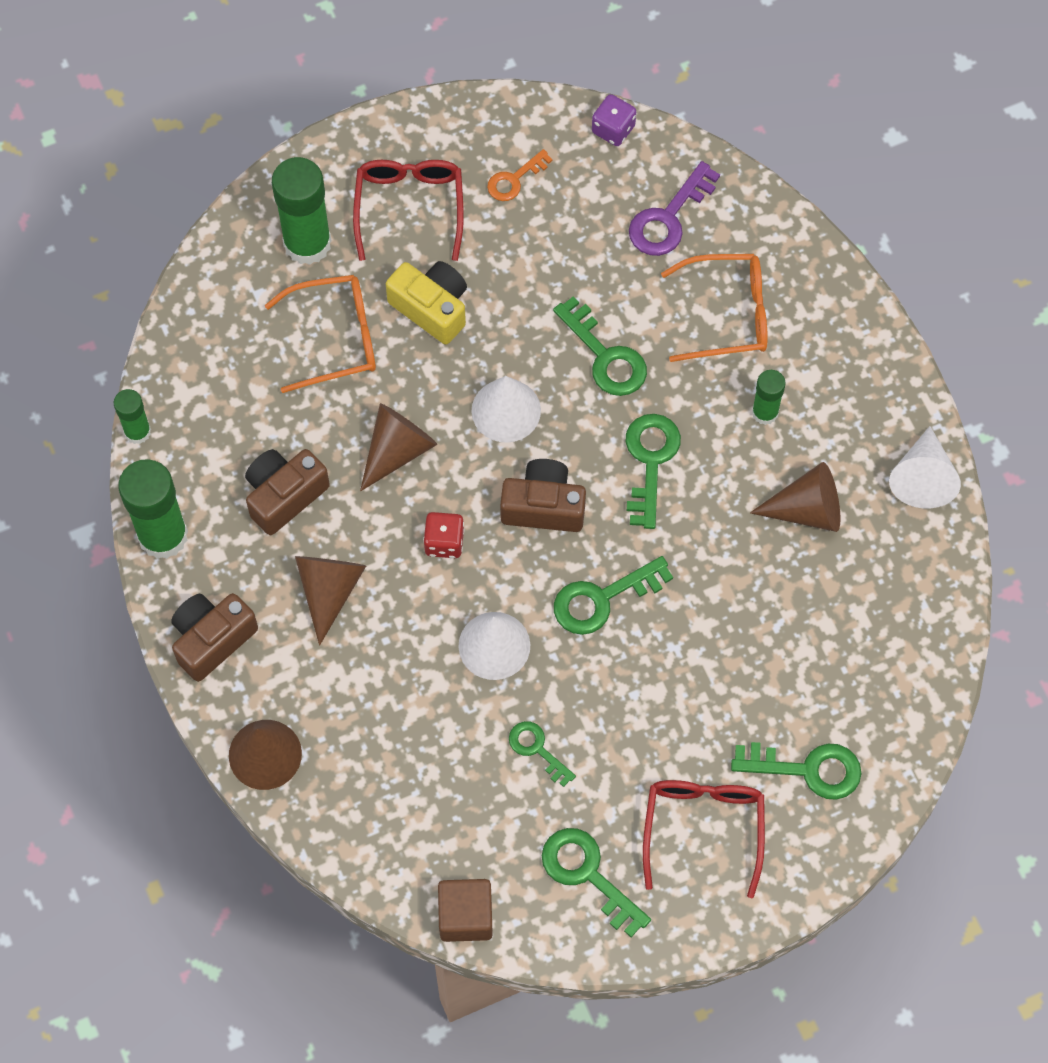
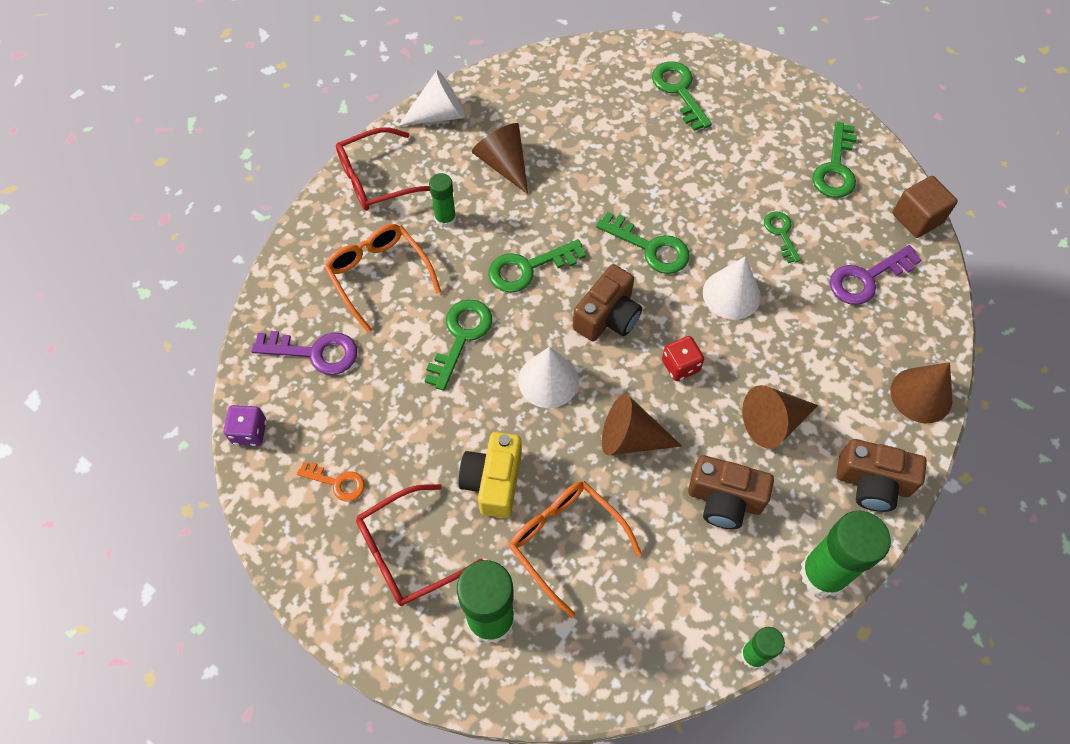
camera: 120 degrees left, 5 degrees down
(426, 801) = (867, 278): none -> purple key
(537, 749) = (781, 233): green key -> green key turned 150 degrees clockwise
(543, 506) = (607, 317): brown camera -> brown camera turned 120 degrees counterclockwise
(703, 829) = (758, 124): red glasses -> red glasses (377, 179)

